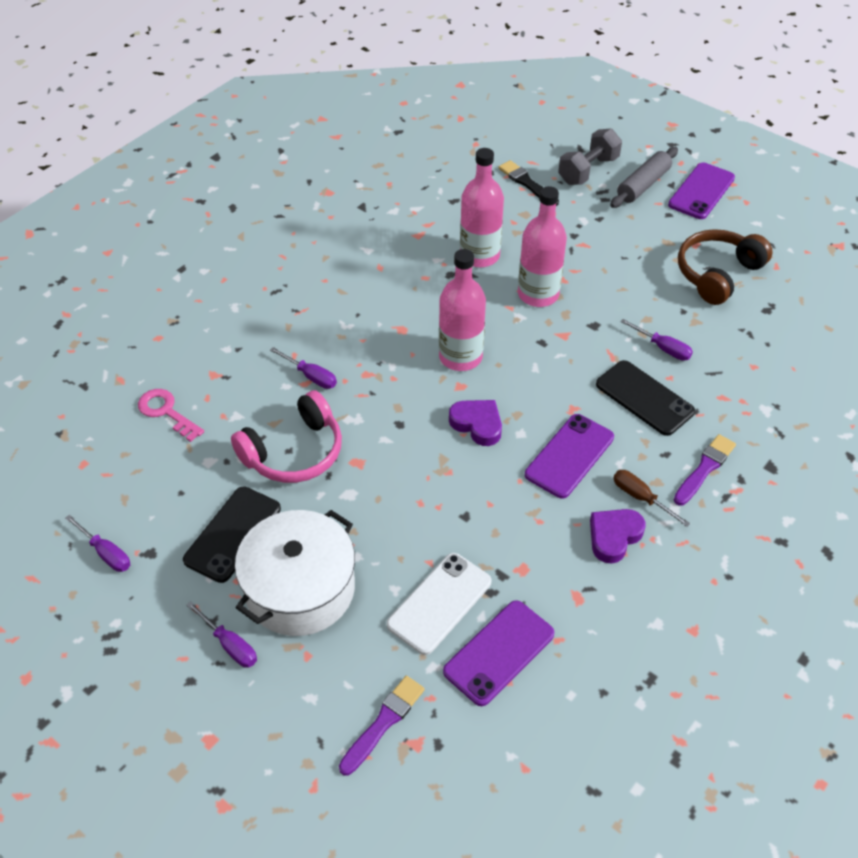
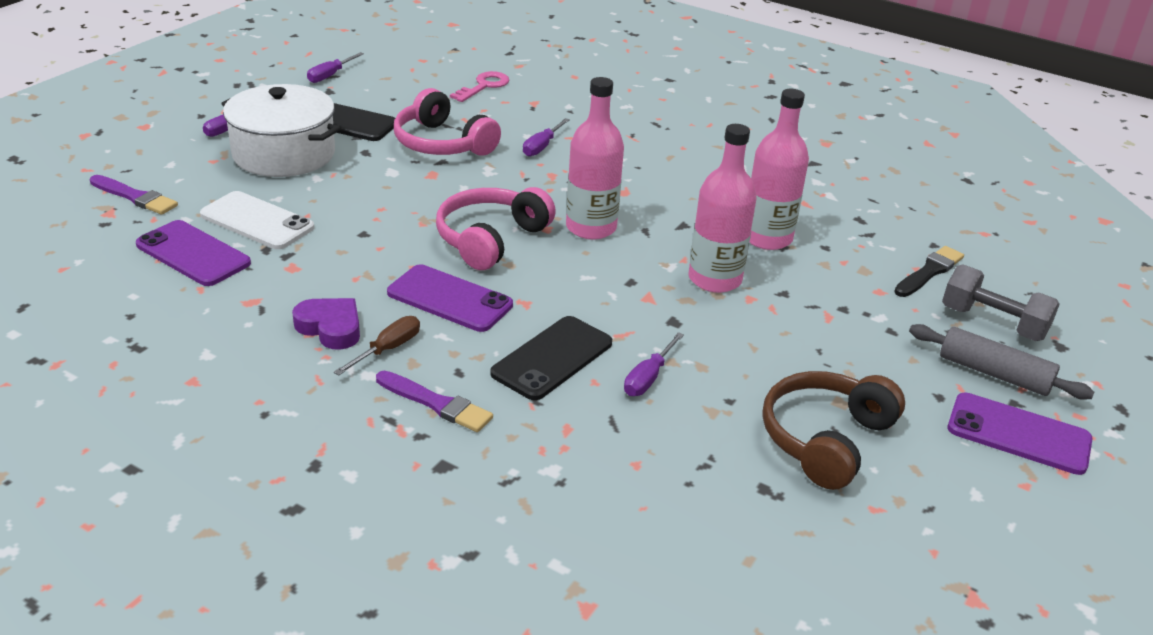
camera: 80 degrees right, 15 degrees down
(477, 424) = (490, 239): purple heart -> pink headphones
(717, 274) = (825, 439): brown headphones -> brown headphones turned 90 degrees counterclockwise

